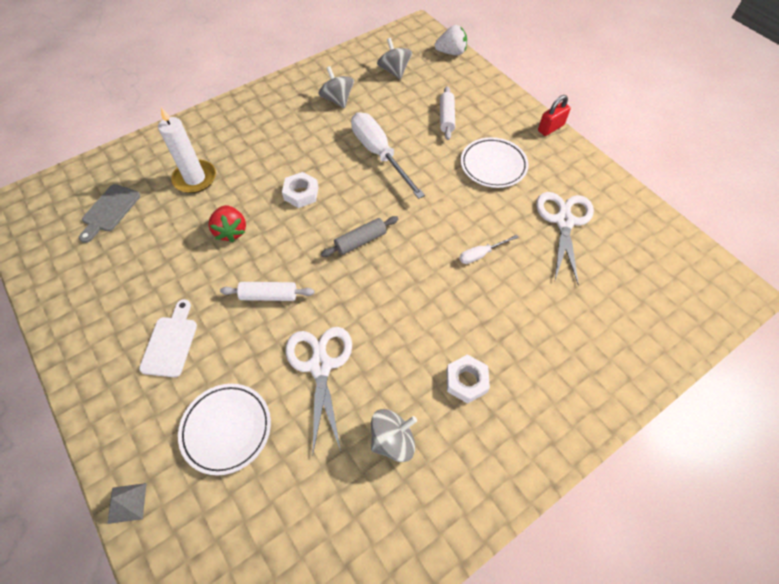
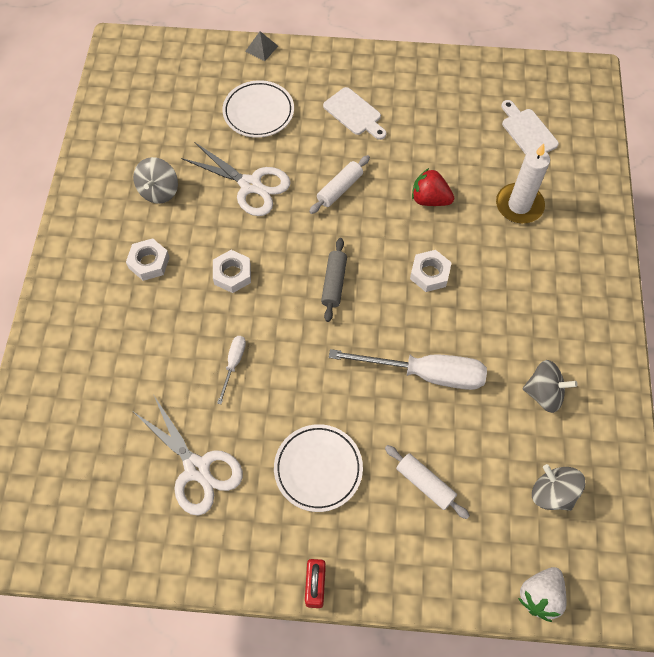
camera: 130 degrees right, 5 degrees up
(109, 210) = (527, 131): grey cutting board -> white cutting board
(394, 71) = (552, 493): grey spinning top -> grey spinning top turned 150 degrees counterclockwise
(416, 310) = (232, 274): none -> white nut

